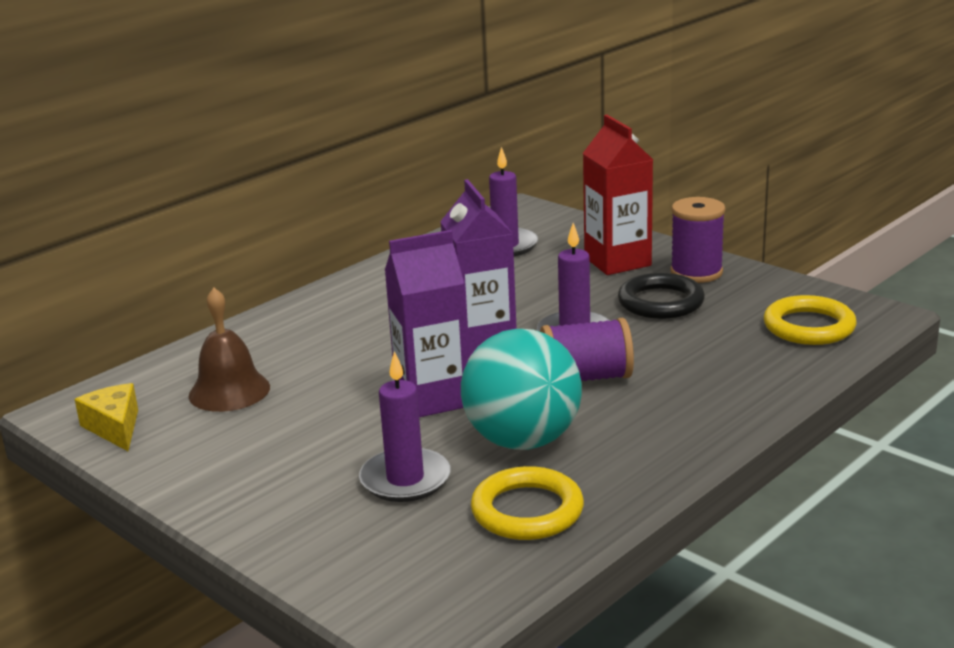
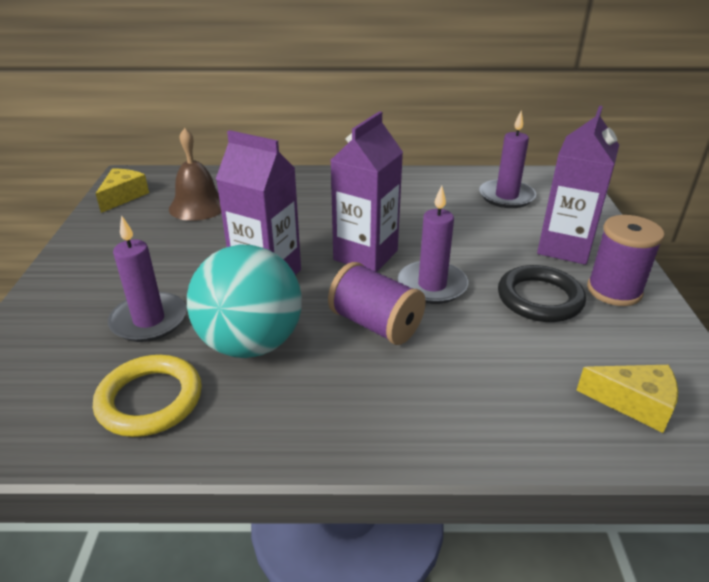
camera: 45 degrees right, 10 degrees up
(617, 261) = (564, 248): red carton -> purple carton
(809, 327) = (634, 403): yellow ring -> yellow cheese

